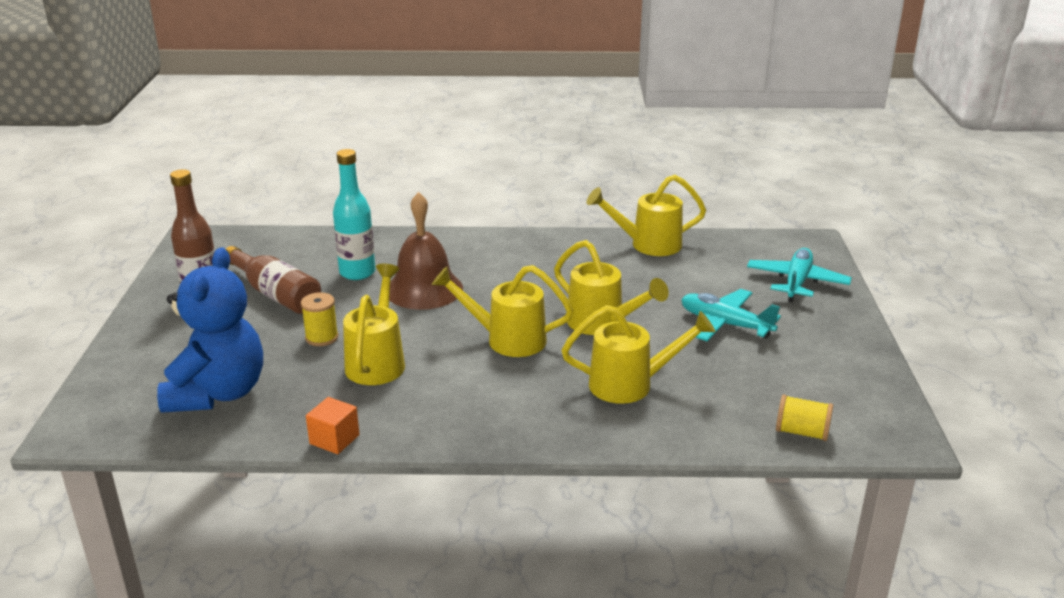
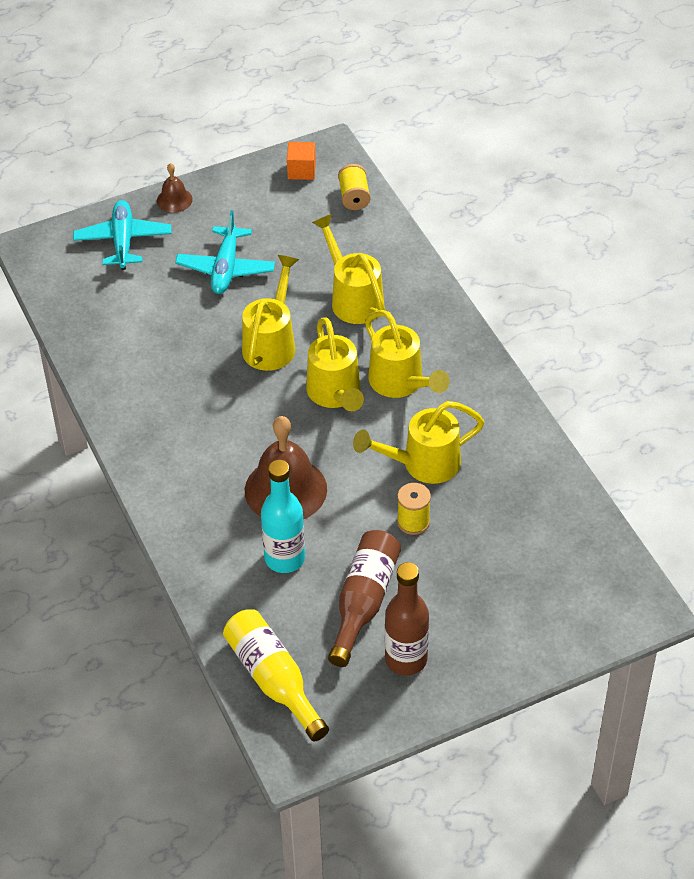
camera: 115 degrees left, 20 degrees up
(218, 393) = (536, 545): blue teddy bear -> none
(261, 244) = (273, 679): none -> yellow bottle
(334, 439) = (536, 438): orange cube -> orange cube (301, 170)
(648, 245) = (99, 357): yellow watering can -> yellow watering can (400, 383)
(797, 282) = (123, 241): turquoise plane -> turquoise plane turned 90 degrees clockwise
(848, 320) = (174, 200): none -> brown bell

